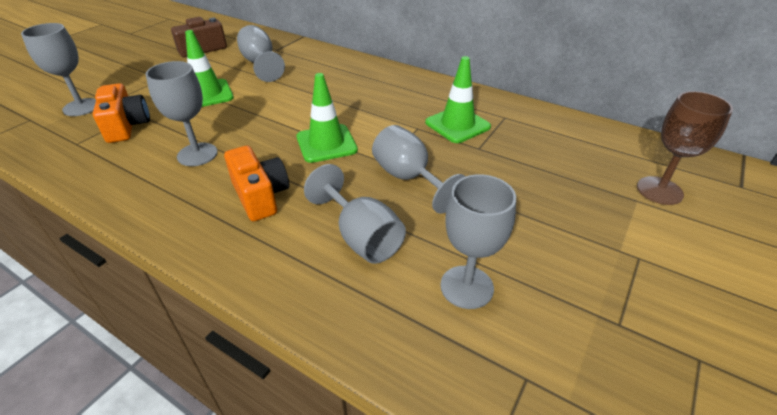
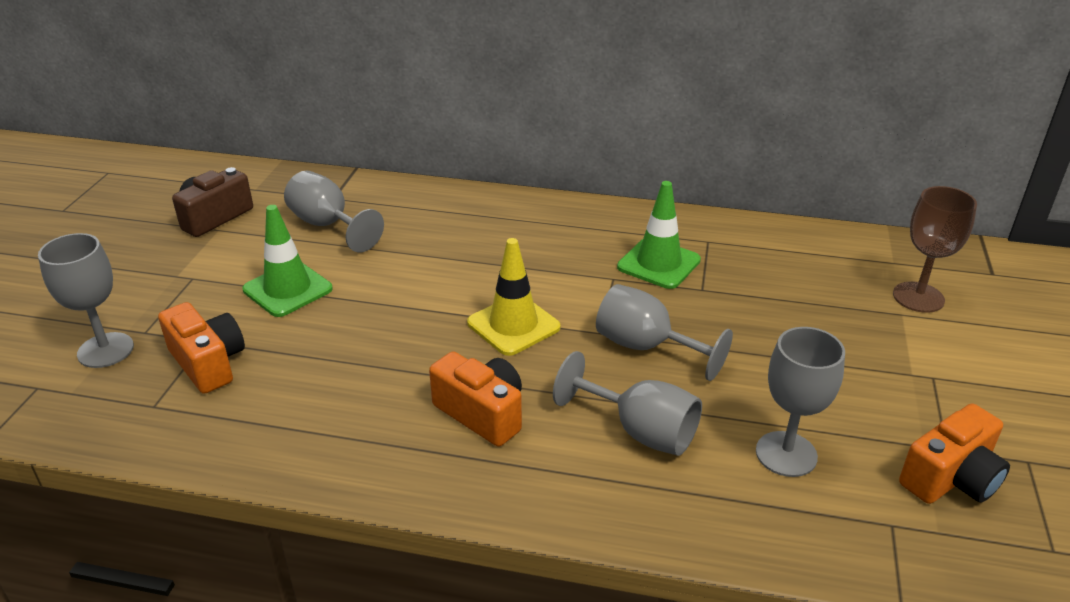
camera: 20 degrees left, 5 degrees down
(197, 154) = (351, 380): grey goblet -> none
(326, 143) = (513, 325): green traffic cone -> yellow traffic cone
(609, 352) = (951, 478): none -> orange camera

